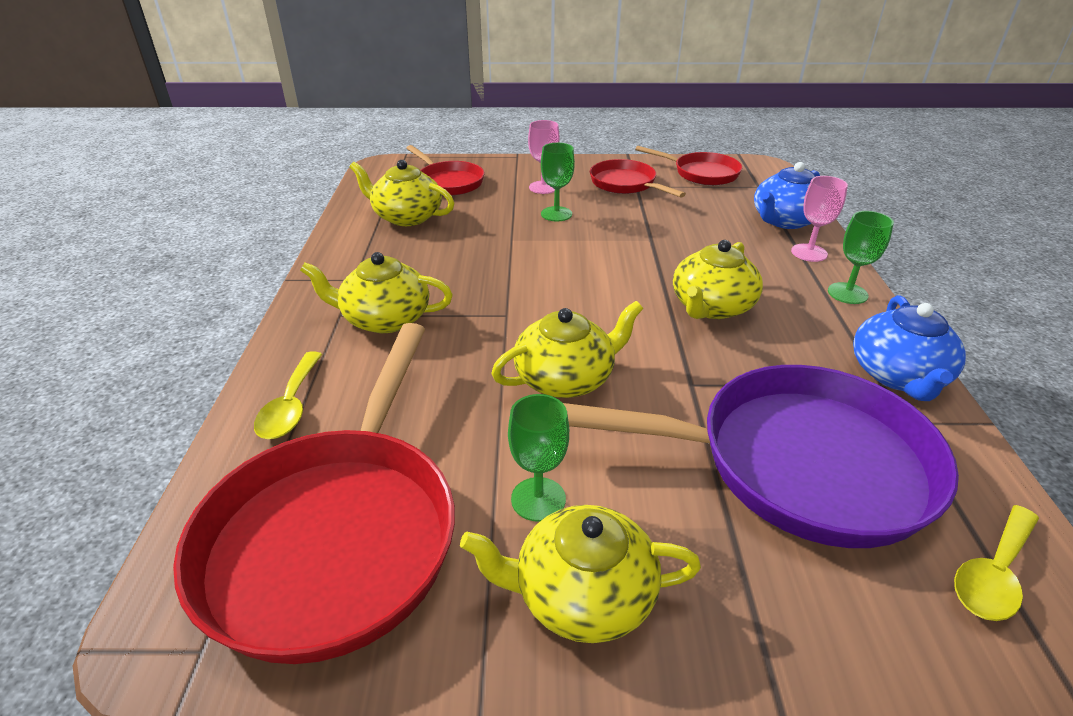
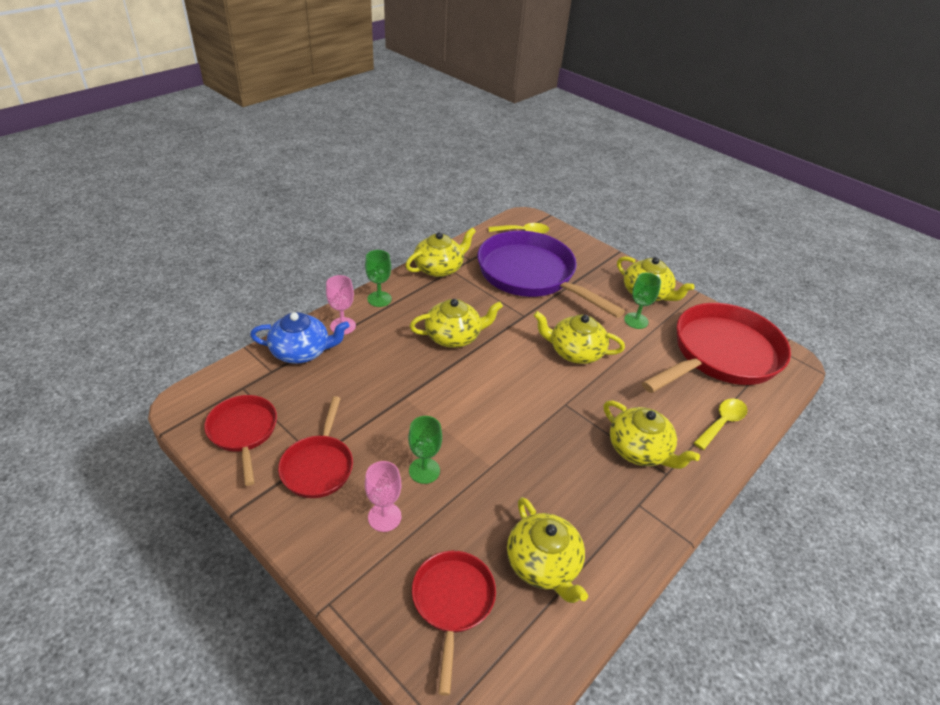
camera: 140 degrees left, 5 degrees up
(898, 375) = (439, 268): blue teapot -> yellow teapot

